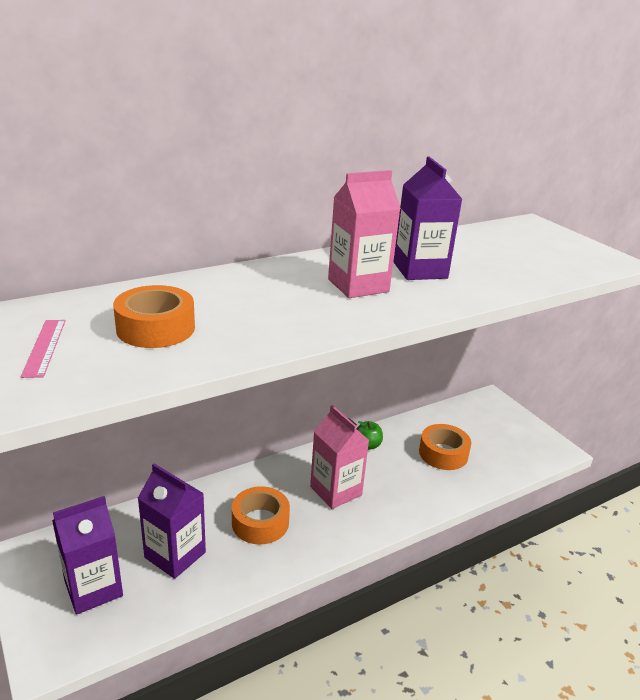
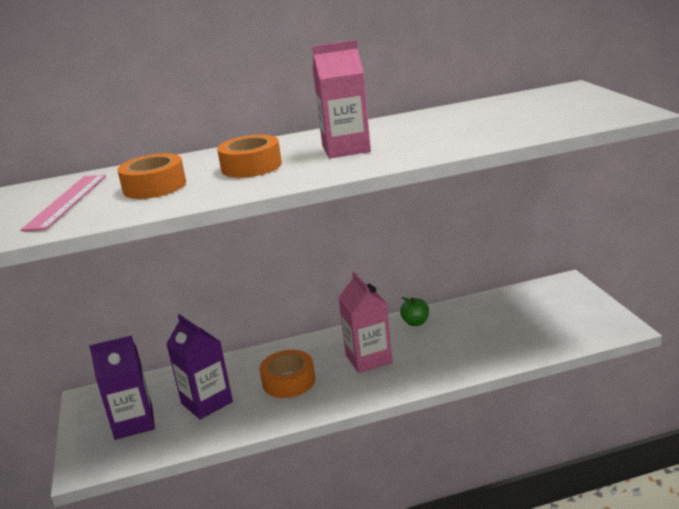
camera: 20 degrees right, 5 degrees down
(45, 347) = (67, 201): pink ruler -> pink ruler, size x1.62
(420, 270) = (415, 134): purple carton -> none
(443, 453) = (491, 330): orange tape -> orange tape (251, 166)

